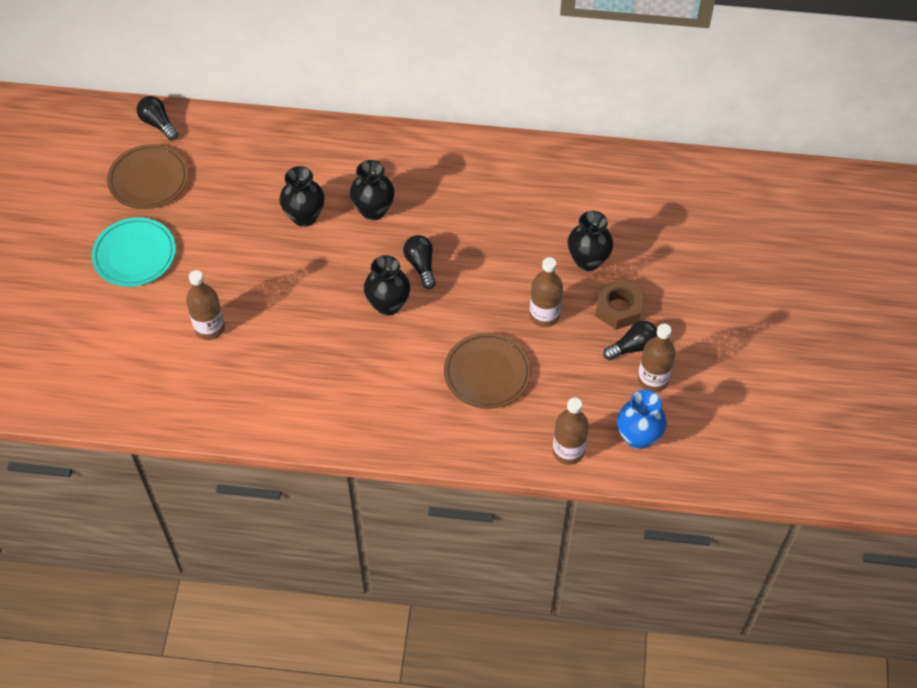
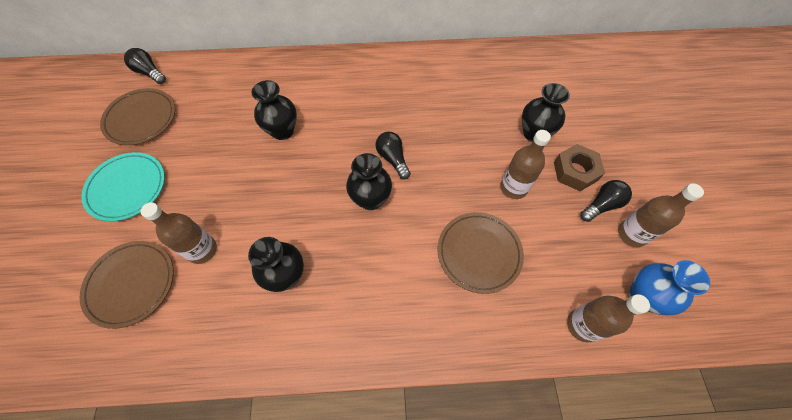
camera: 10 degrees left, 5 degrees up
(140, 348) = (131, 284): none -> brown plate
(373, 210) = (342, 117): black vase -> black vase (286, 276)

